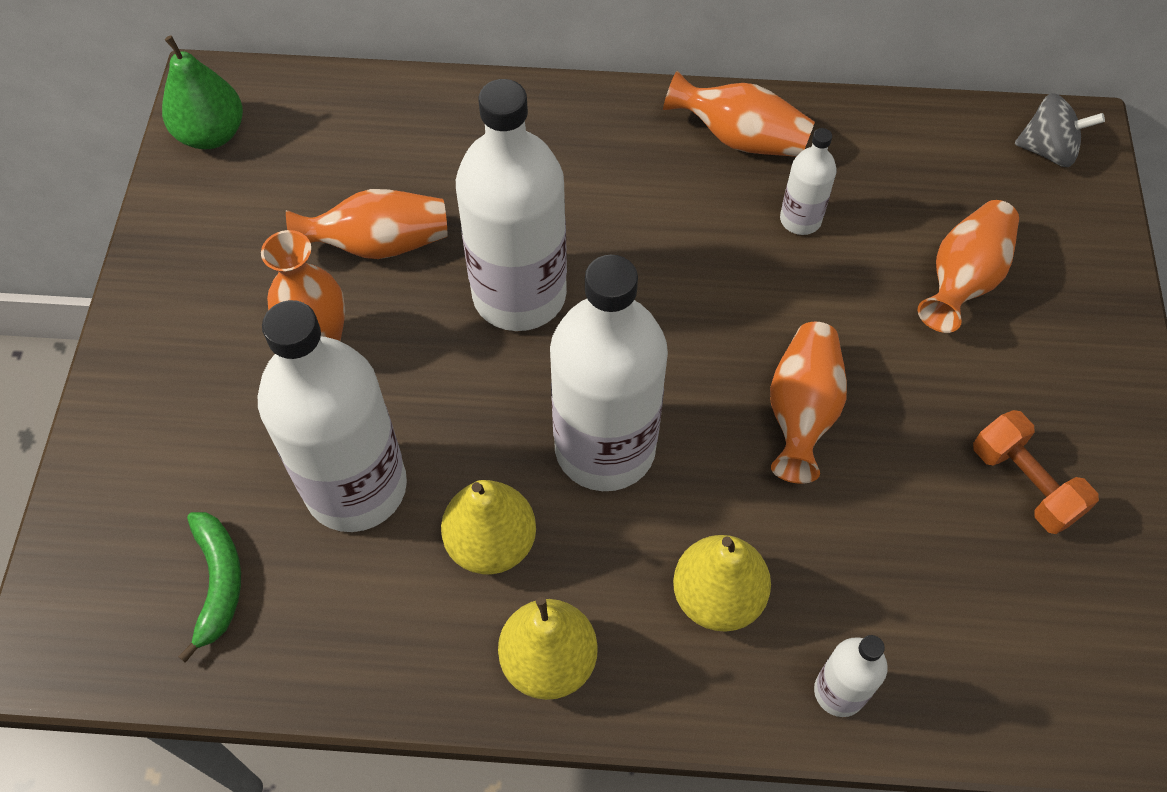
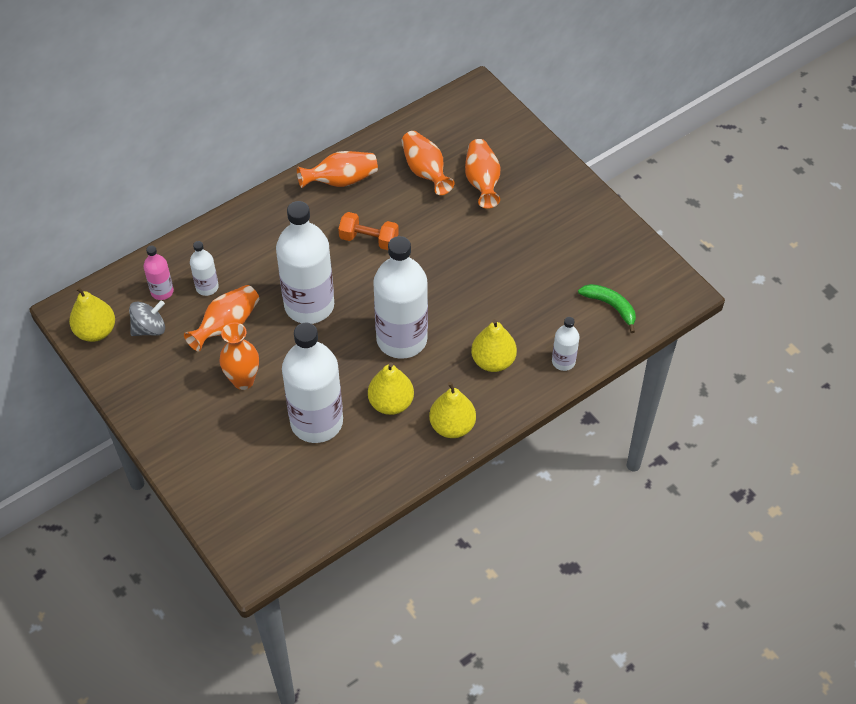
camera: 40 degrees left, 5 degrees down
(212, 134) = (96, 331): green pear -> yellow pear
(218, 583) = (297, 493): green banana -> green banana (611, 307)
(345, 136) = (162, 291): none -> pink bottle
(800, 219) = (397, 199): white bottle -> white bottle (207, 287)
(801, 412) = (464, 274): orange vase -> orange vase (425, 171)
(1024, 483) = (567, 245): orange dumbbell -> orange dumbbell (369, 239)
(1048, 150) = (471, 106): grey spinning top -> grey spinning top (149, 328)

